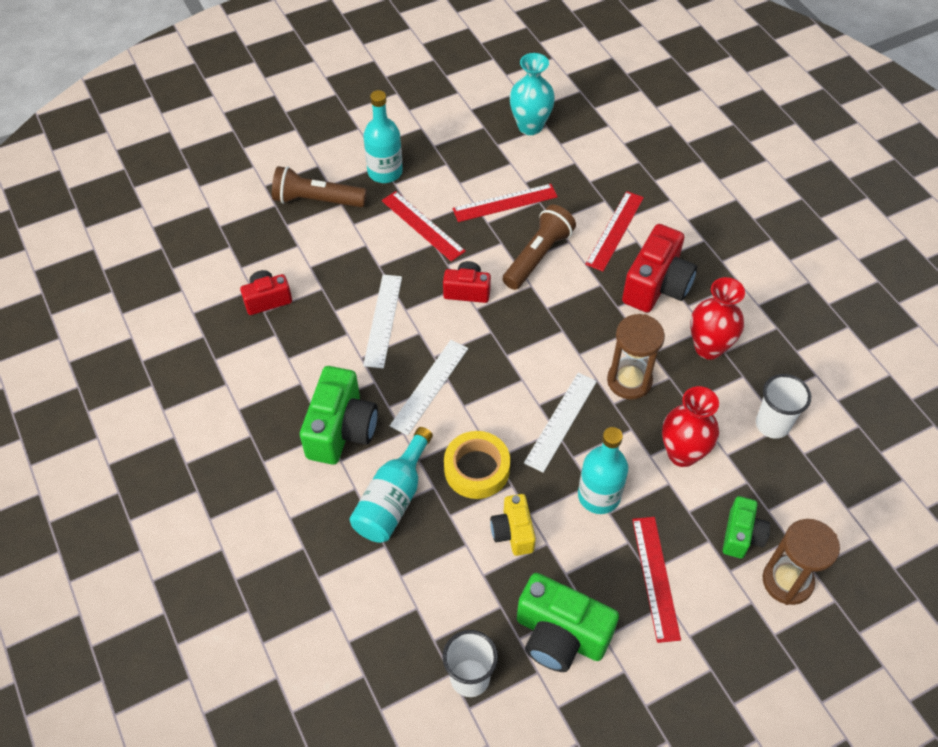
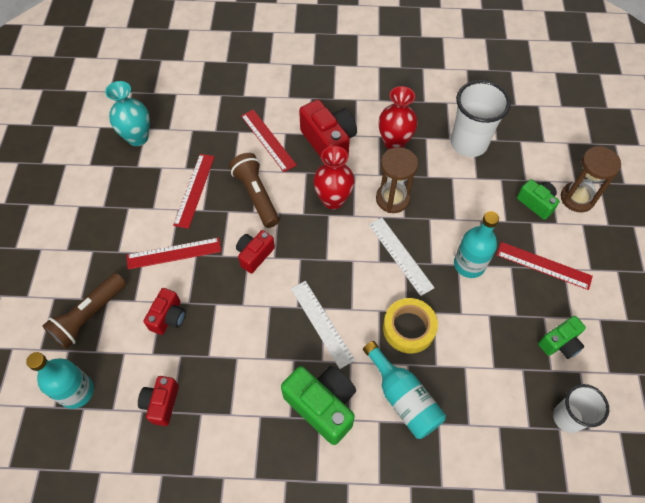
camera: 60 degrees left, 5 degrees up
(354, 258) = (168, 317): none -> red camera
(383, 320) = (242, 325): white ruler -> none
(385, 172) = (101, 252): turquoise bottle -> turquoise bottle (76, 391)
(513, 532) = (470, 331): yellow camera -> none
(560, 635) = (560, 343): green camera -> green camera, size x0.59
(682, 453) = (463, 201): red vase -> red vase (333, 200)
(772, 424) = (468, 143): white cup -> white cup, size x1.55

